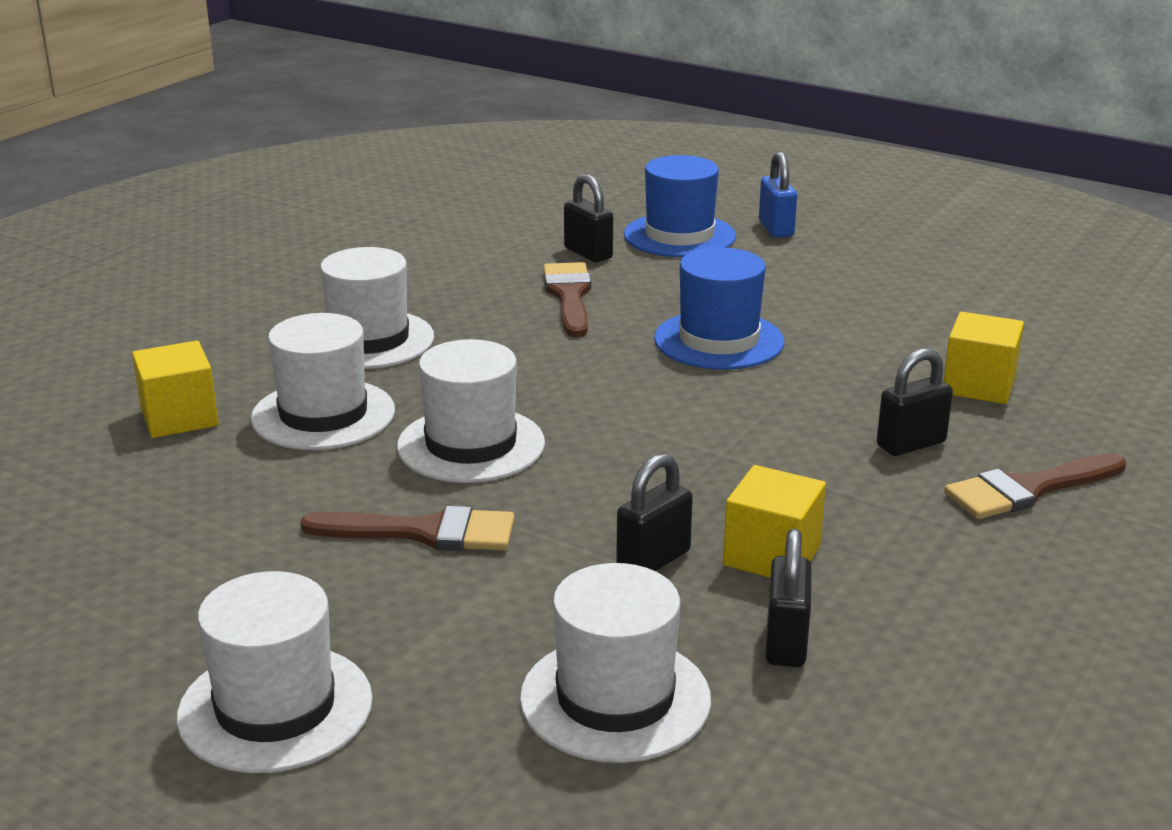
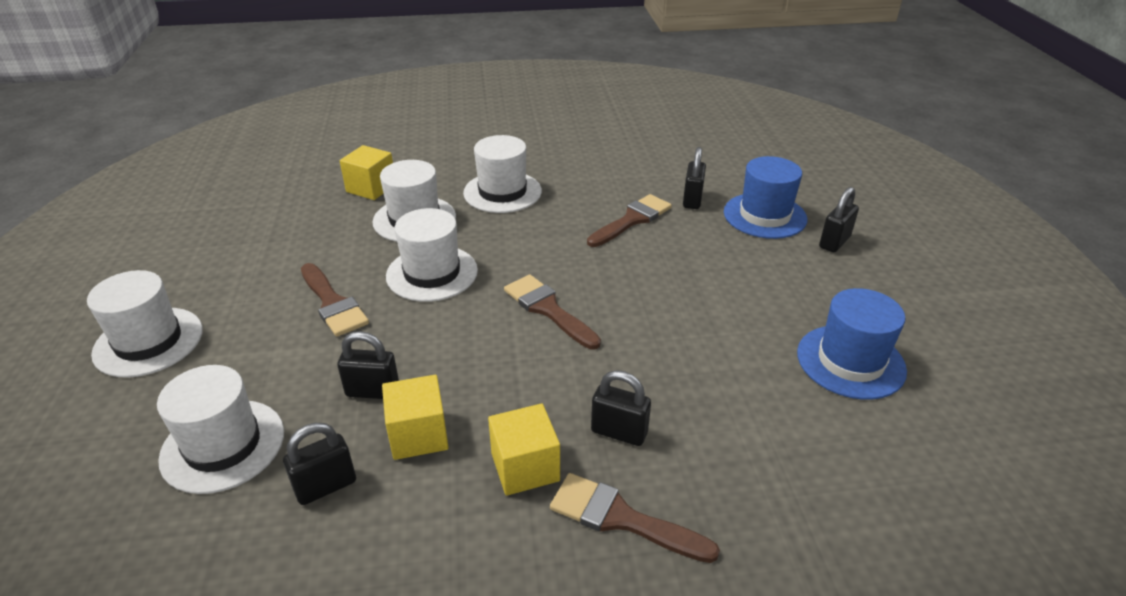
camera: 50 degrees right, 10 degrees up
(659, 404) = (548, 309): none -> brown brush
(719, 340) = (652, 293): blue hat -> blue hat (850, 361)
(776, 229) = (834, 242): blue padlock -> black padlock
(979, 385) = (743, 427): yellow cube -> yellow cube (525, 467)

